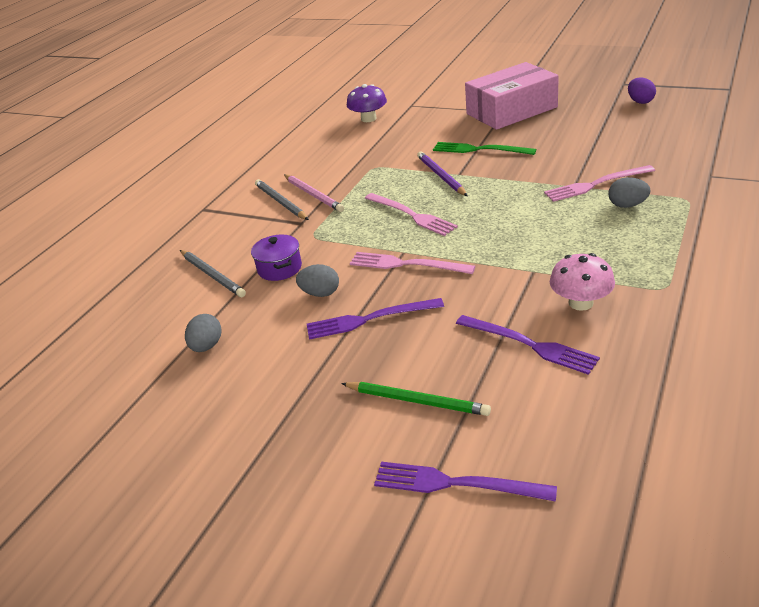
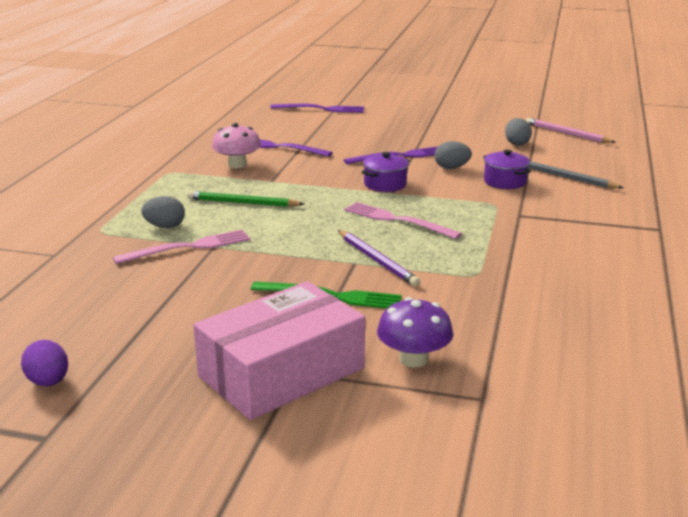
camera: 165 degrees right, 10 degrees down
(280, 202) = (566, 234): grey pencil -> none
(313, 195) = (532, 242): pink pencil -> pink pencil (567, 134)
(368, 119) = (548, 365): purple mushroom -> purple mushroom (413, 359)
(406, 264) = (385, 184): pink fork -> purple pot
(417, 401) = (350, 128): green pencil -> green pencil (242, 203)

